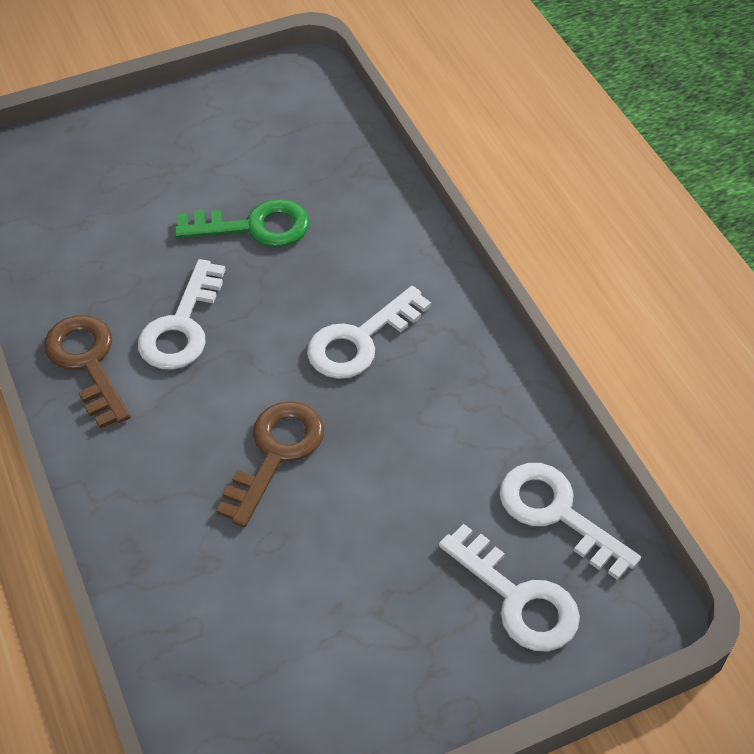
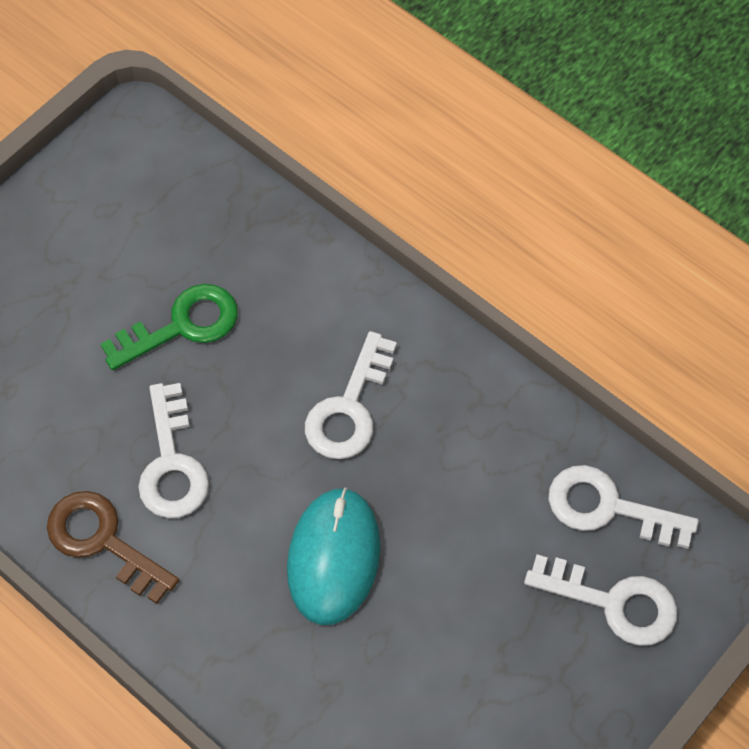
camera: 25 degrees left, 10 degrees up
(275, 454) = (333, 557): brown key -> turquoise mouse

